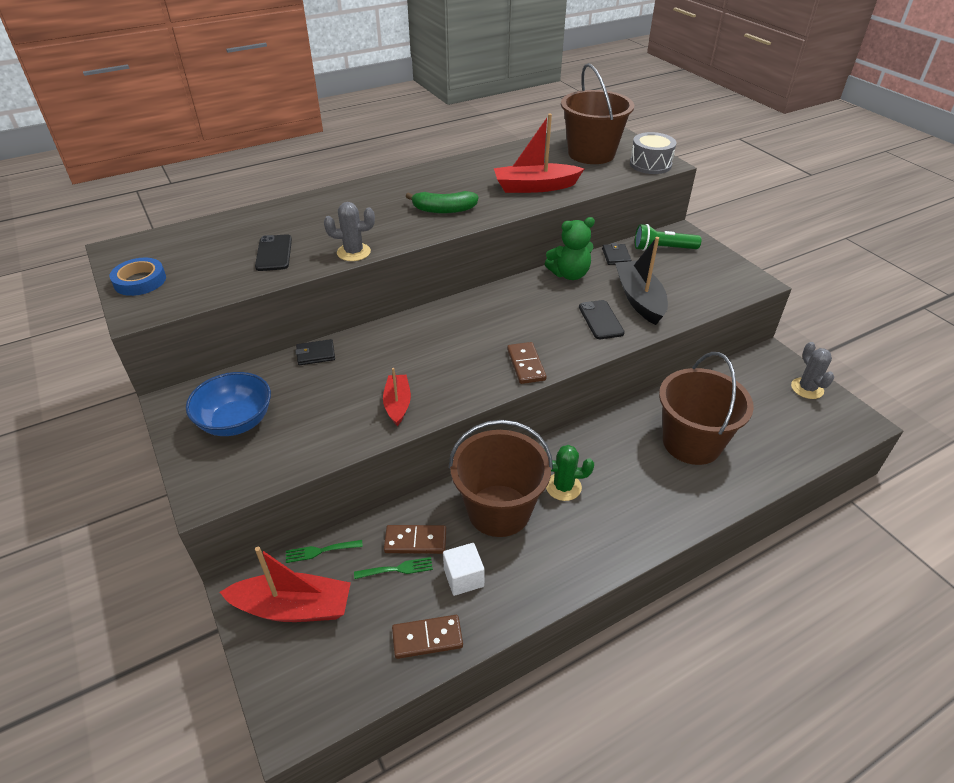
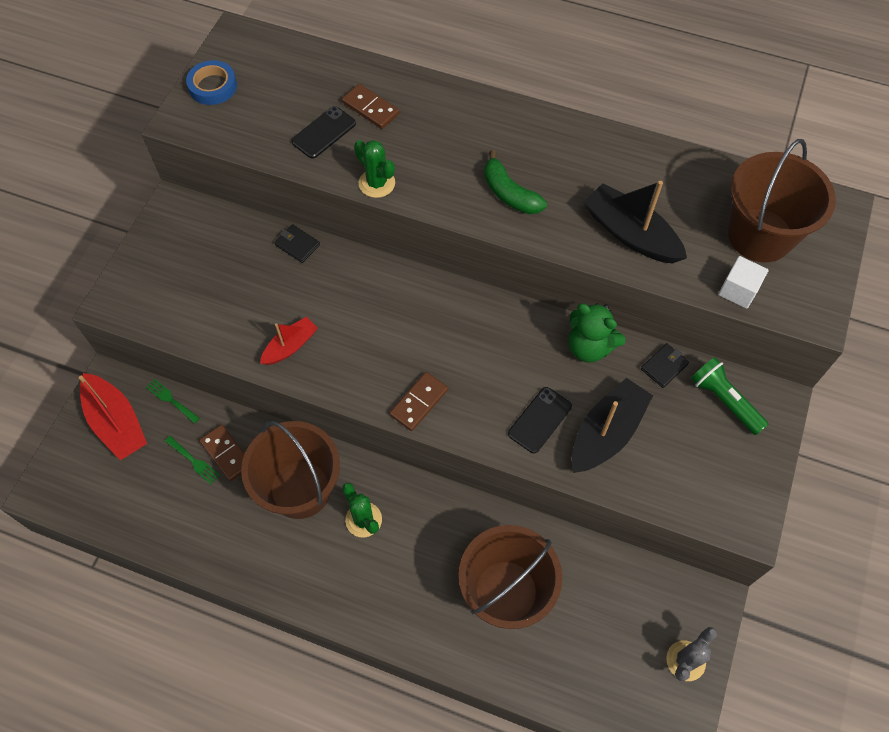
camera: 50 degrees right, 20 degrees up
(236, 422) = (186, 260): blue bowl -> none
(353, 252) = (377, 183): grey cactus -> green cactus
(427, 638) = (154, 524): brown domino -> brown domino (370, 108)
(463, 578) = (219, 510): white cube -> white cube (738, 290)
(535, 187) = (631, 234): red boat -> black boat
(650, 164) = (797, 304): grey drum -> none

